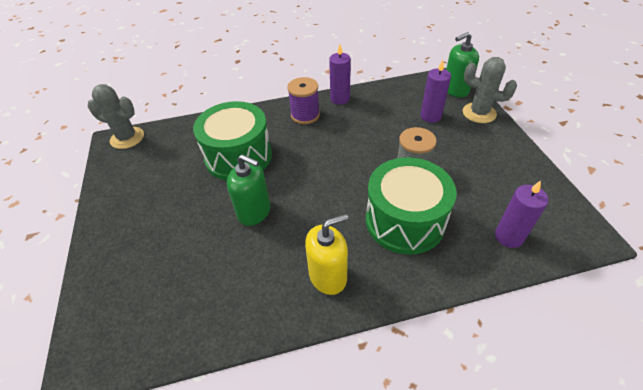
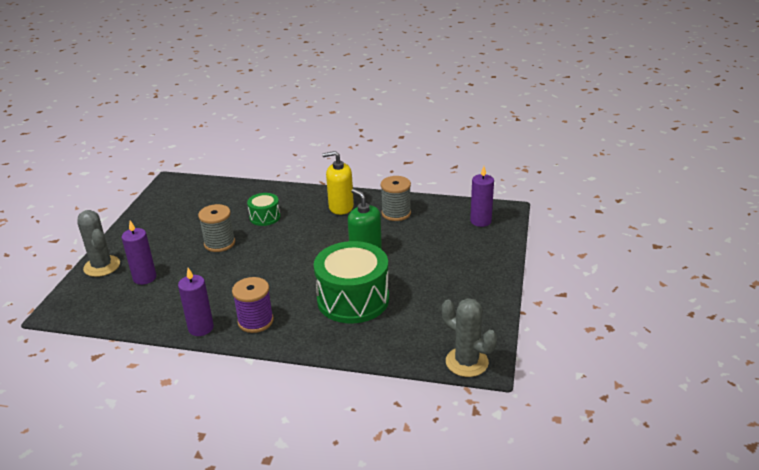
camera: 155 degrees left, 15 degrees down
(247, 293) = (396, 213): none -> grey spool
(405, 221) = (265, 217): green drum -> green drum, size x0.50
(455, 89) = (81, 296): green soap dispenser -> none
(508, 237) = (214, 193): purple candle -> purple candle (480, 221)

